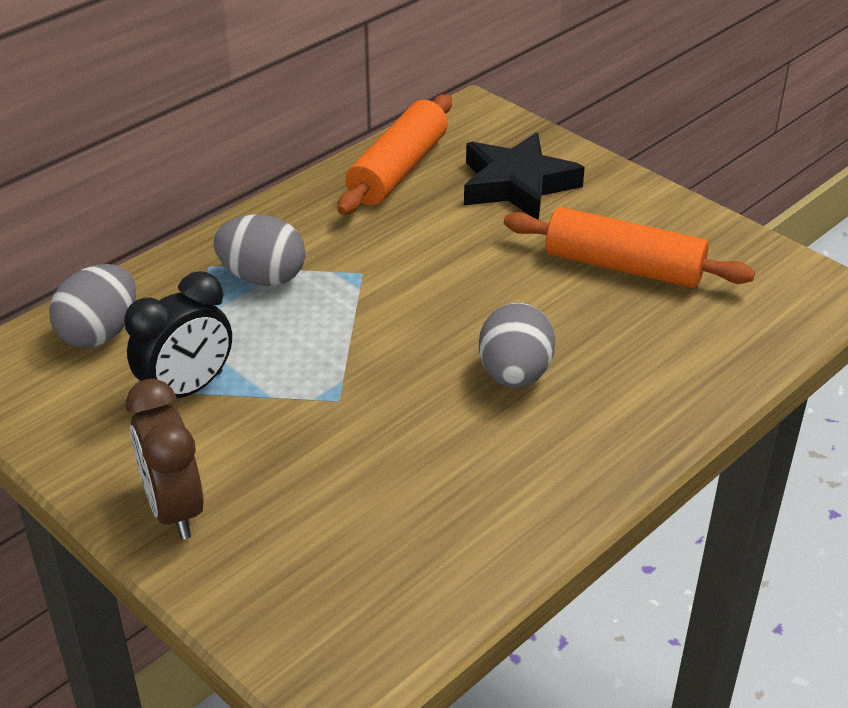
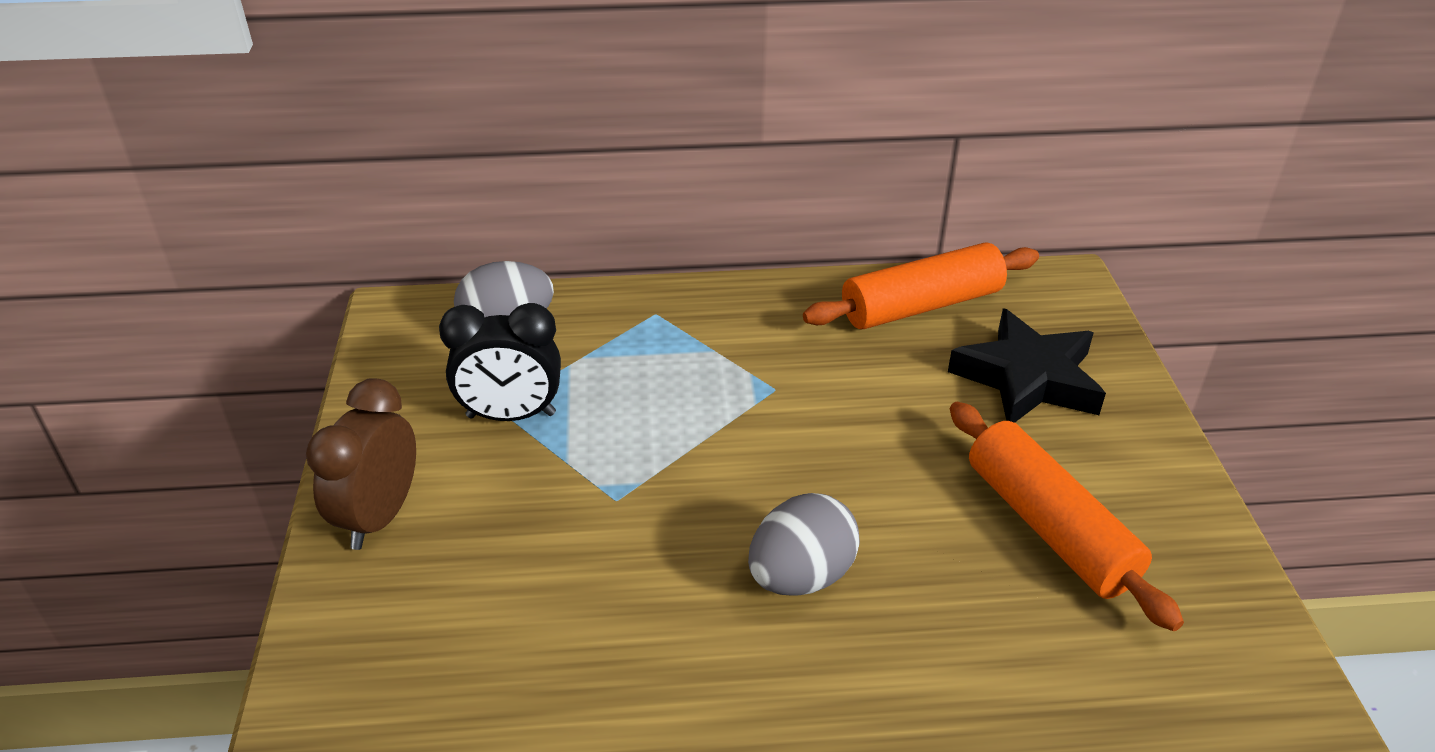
camera: 40 degrees right, 0 degrees up
(262, 277) = (685, 347): grey egg -> none

